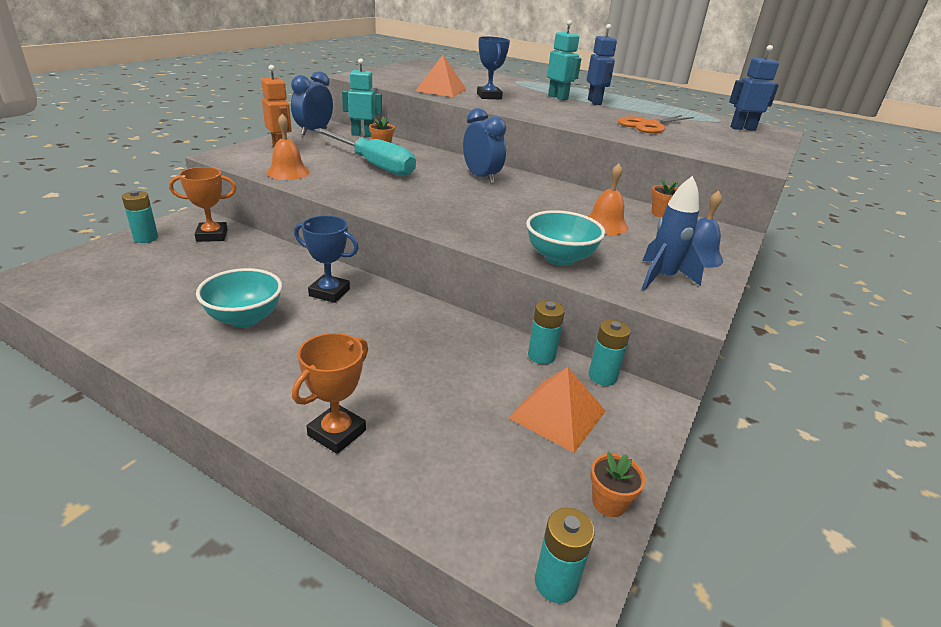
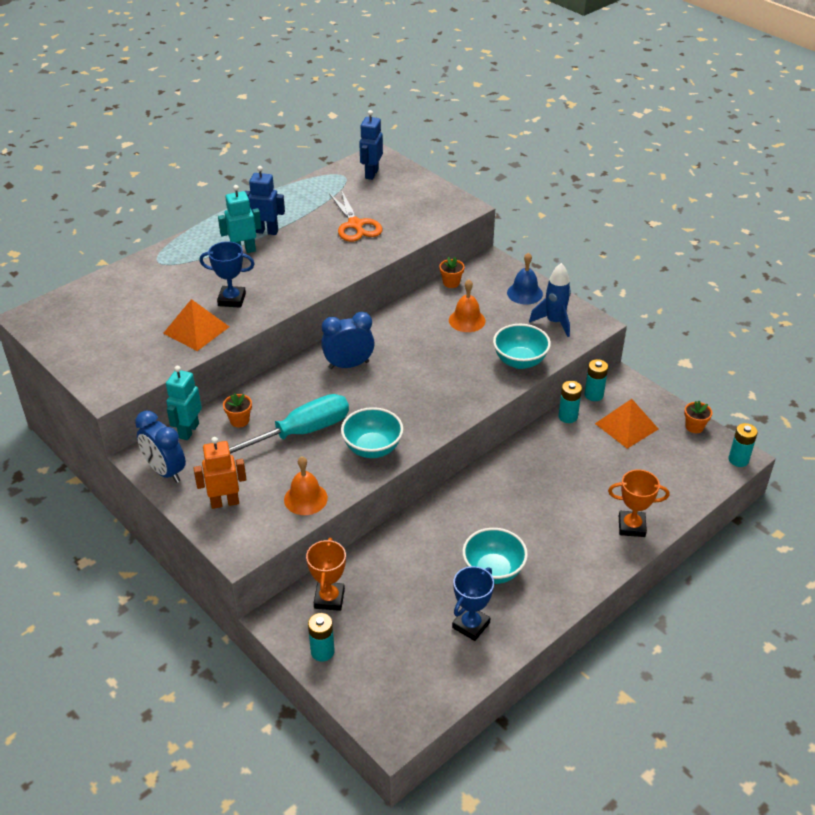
camera: 70 degrees left, 10 degrees up
(329, 292) = (462, 517): blue trophy -> blue trophy (471, 625)
(337, 433) = (631, 526): orange trophy -> orange trophy turned 45 degrees counterclockwise
(364, 192) = (372, 448): none -> turquoise bowl

